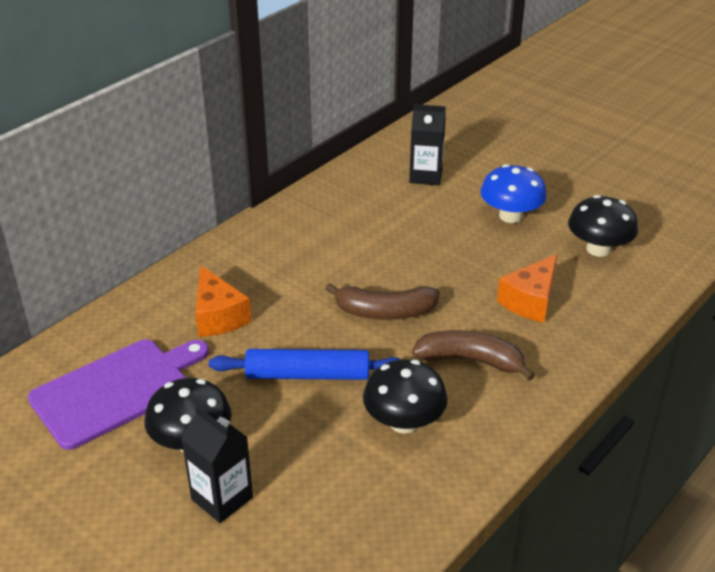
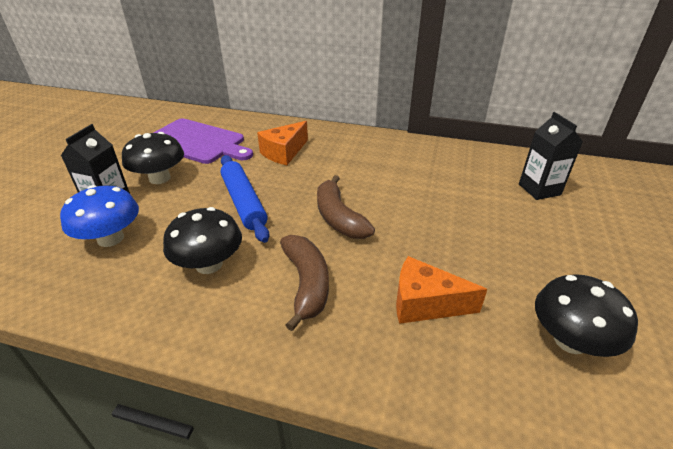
camera: 65 degrees right, 0 degrees up
(510, 216) = (546, 254): blue mushroom -> blue mushroom (111, 238)

